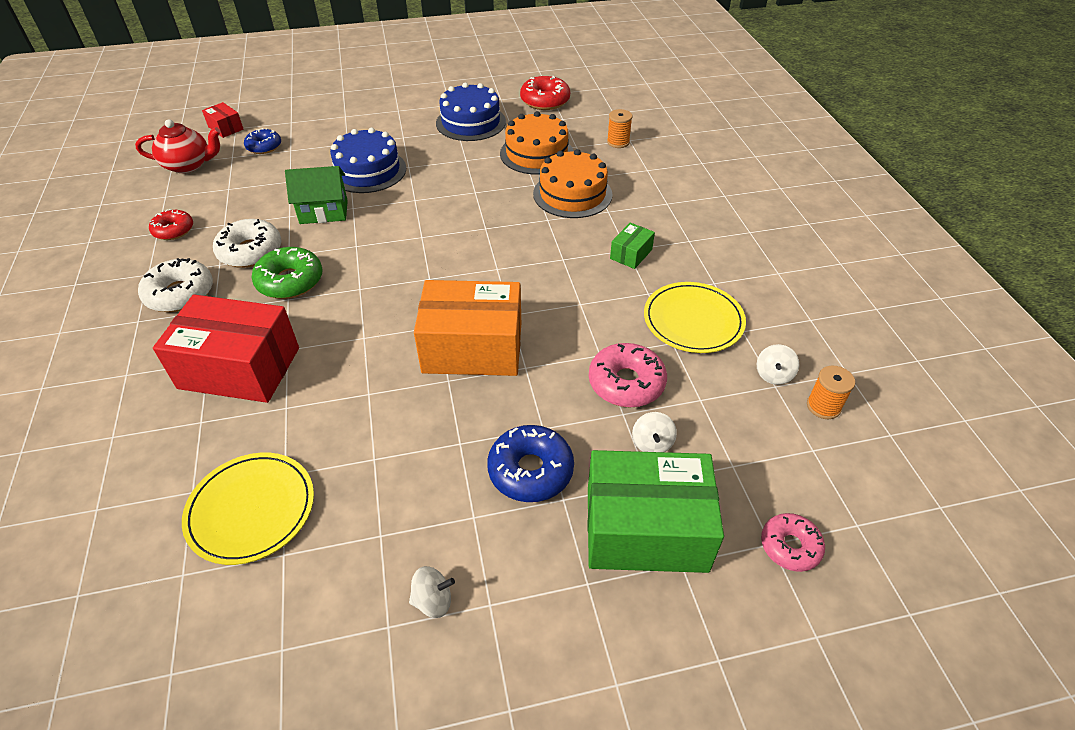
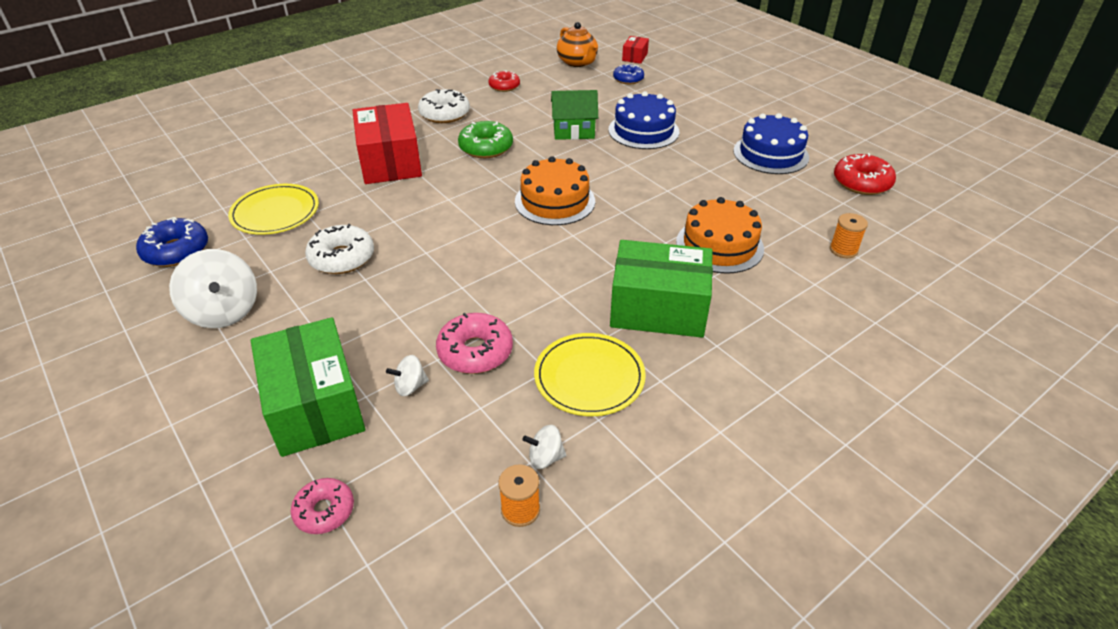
camera: 65 degrees right, 5 degrees down
(188, 165) = (577, 62): red teapot -> orange teapot
(250, 251) = (505, 121): white donut -> white donut (342, 258)
(324, 212) = (573, 131): green house -> green house turned 60 degrees counterclockwise
(433, 600) = (224, 312): white spinning top -> white spinning top, size x2.06
(472, 348) = (468, 252): orange box -> none
(530, 470) = (352, 323): blue donut -> blue donut (176, 251)
(536, 153) = (763, 205): orange cake -> orange cake (555, 201)
(631, 254) = (658, 308): green box -> green box, size x2.25

